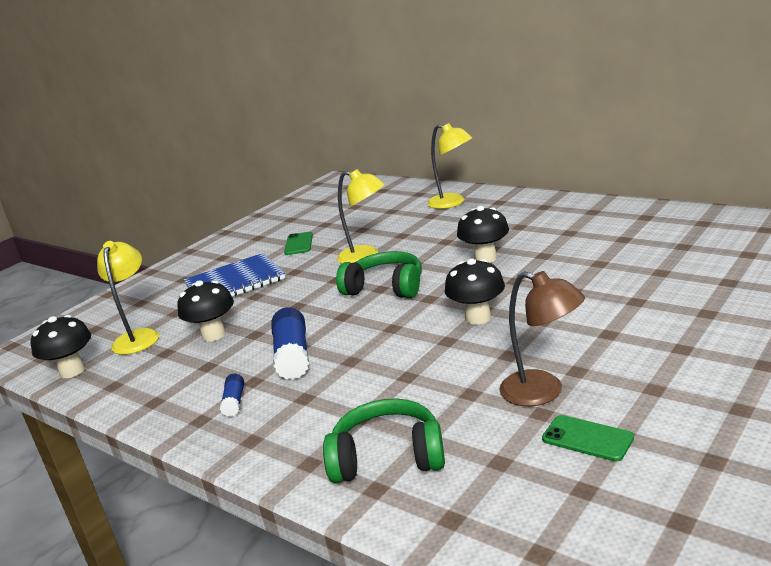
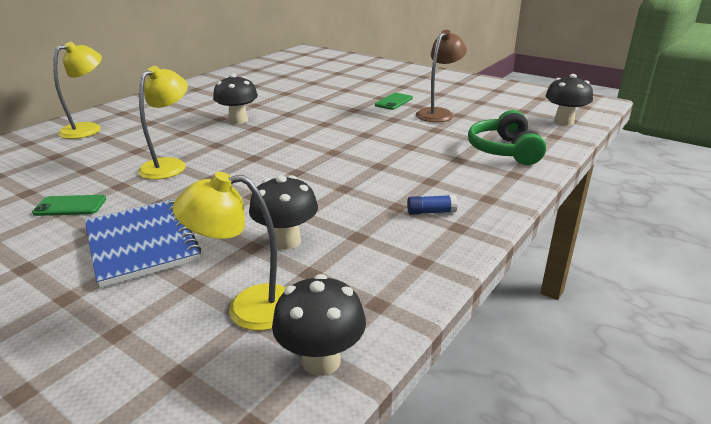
camera: 95 degrees left, 5 degrees up
(293, 356) = (359, 190): blue glue stick -> none
(385, 288) = (255, 155): green headphones -> none
(478, 318) = (337, 125): black mushroom -> black mushroom (564, 121)
(587, 438) = (482, 107): green phone -> green phone (393, 102)

